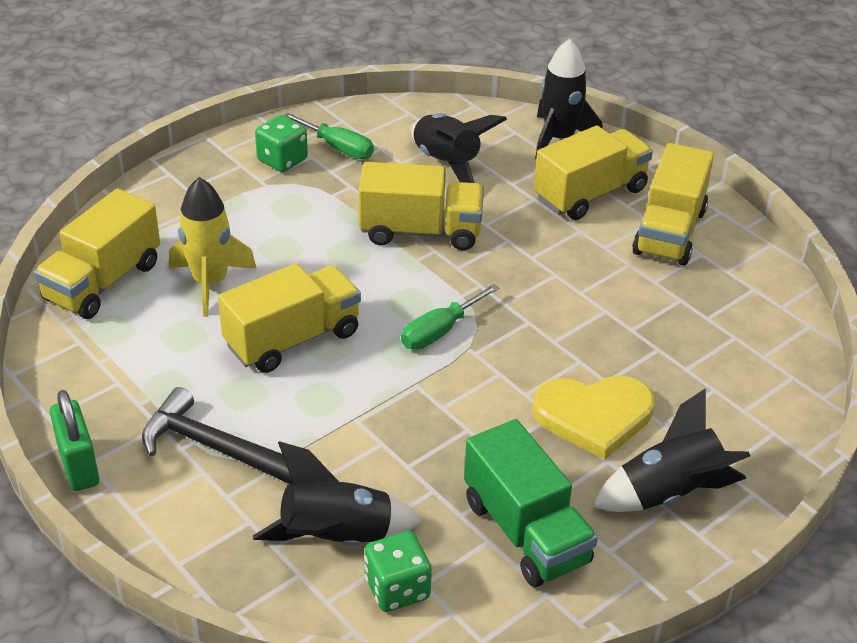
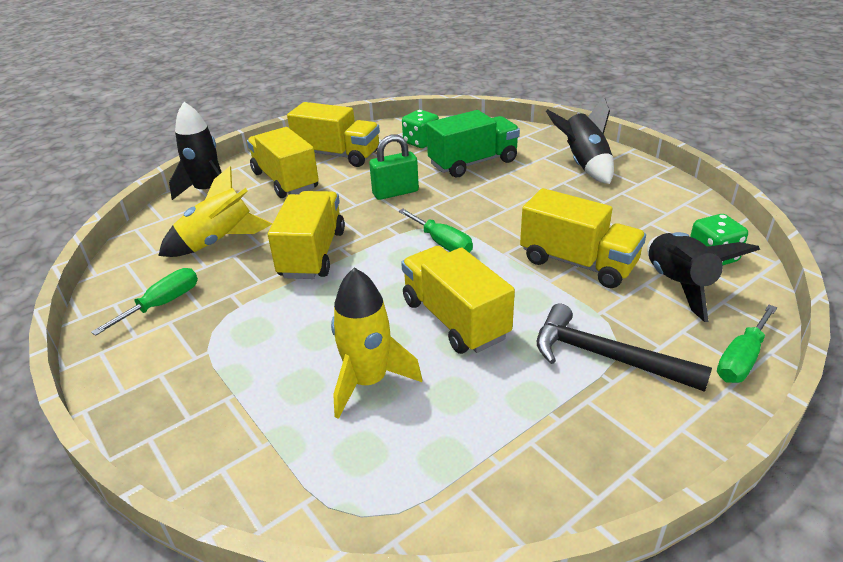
camera: 85 degrees left, 5 degrees down
(78, 466) = (662, 458): green padlock -> green padlock (395, 193)
(103, 282) = (356, 479): yellow truck -> yellow truck (577, 263)
(194, 561) = (741, 359): none -> green screwdriver
(217, 448) = (606, 356): black hammer -> black hammer turned 90 degrees clockwise
(282, 160) = (166, 342): green dice -> green dice (421, 142)
(447, 163) = (218, 241): black rocket -> yellow rocket
(525, 532) = (636, 210): green truck -> green truck (473, 163)
(594, 416) = (524, 185): yellow heart -> none

